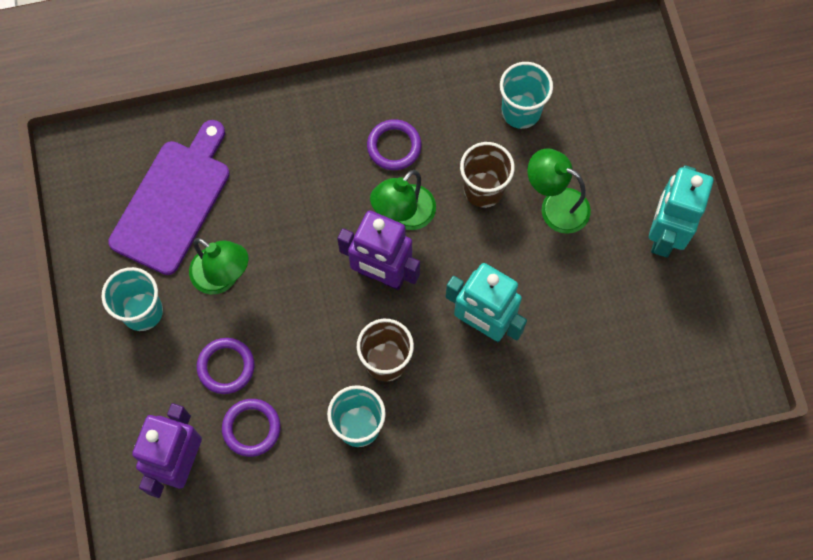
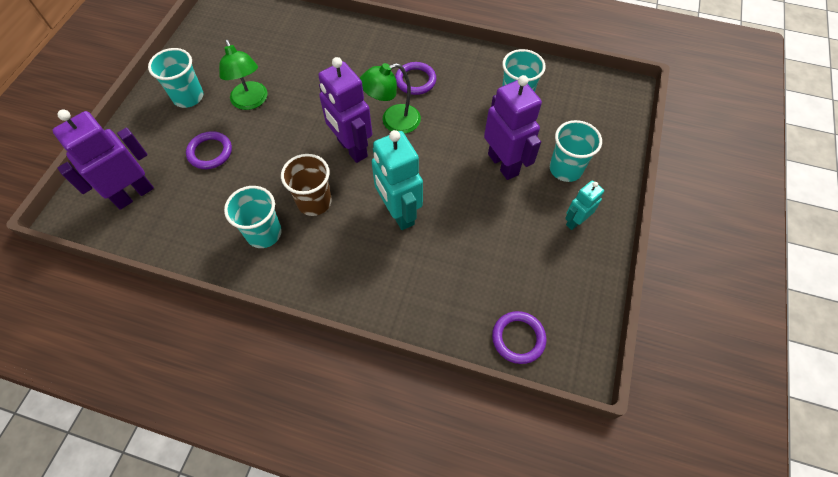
camera: 30 degrees right, 10 degrees down
(173, 201) = (256, 49): purple cutting board -> none
(251, 428) = (194, 197): purple ring -> purple ring (518, 338)
(483, 189) = (458, 131): brown cup -> none
(555, 205) = (503, 164): green lamp -> purple robot
(622, 176) = (565, 169): none -> turquoise cup
(664, 235) = (575, 221): turquoise robot -> turquoise robot, size x0.55

